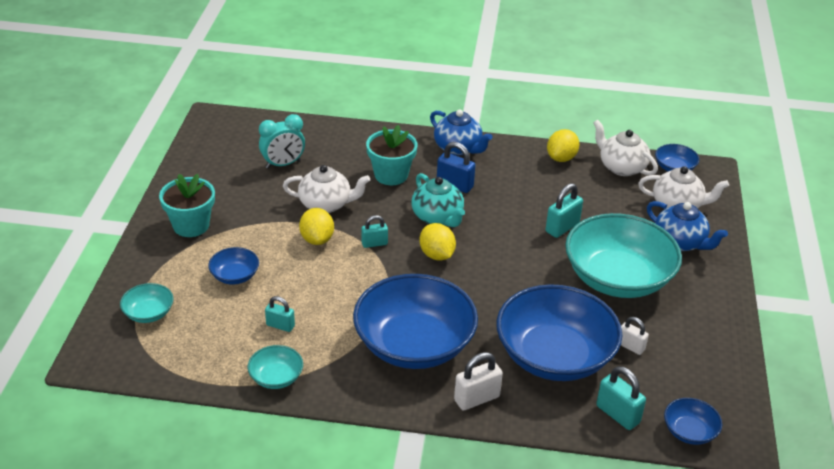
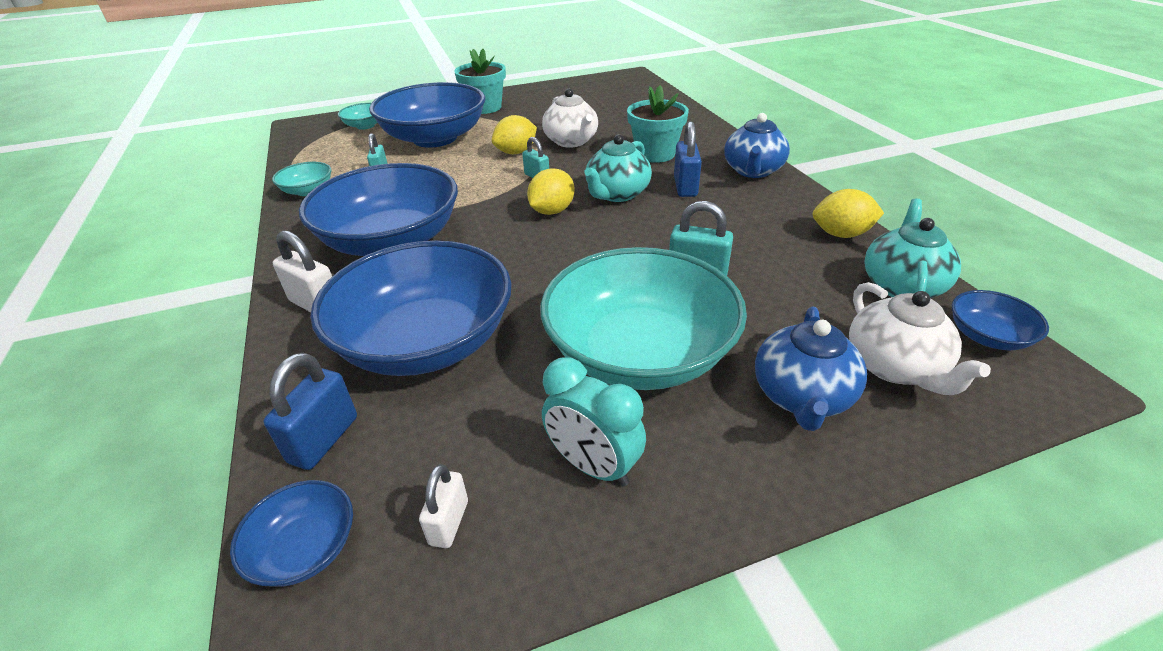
camera: 65 degrees right, 0 degrees up
(235, 276) = (435, 138): blue bowl -> blue bowl, size x2.30
(283, 164) = (606, 111): turquoise clock -> turquoise clock (593, 466)
(617, 414) = (324, 439): turquoise padlock -> blue padlock
(621, 167) = (901, 285): white teapot -> turquoise teapot
(630, 346) = (489, 410): white padlock -> white padlock (449, 522)

